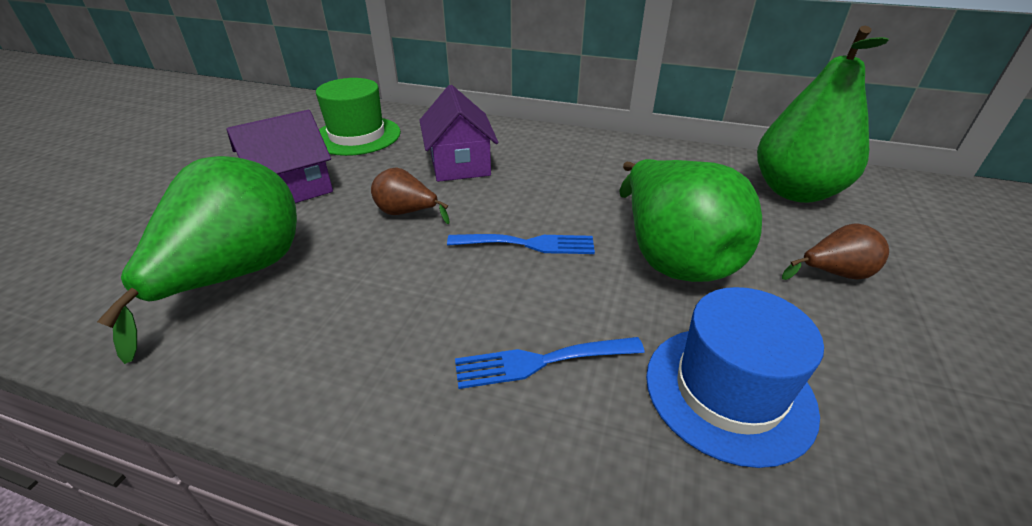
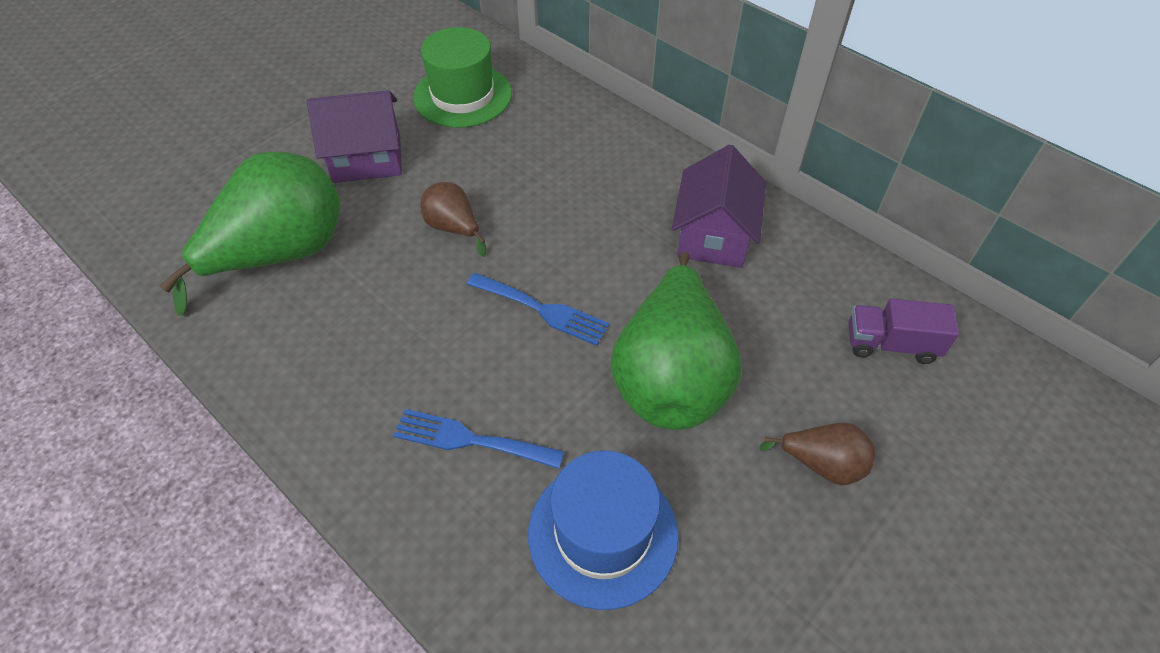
camera: 25 degrees right, 15 degrees up
(460, 164) = (543, 175): purple house -> purple house (713, 236)
(795, 191) = (890, 344): green pear -> purple truck

